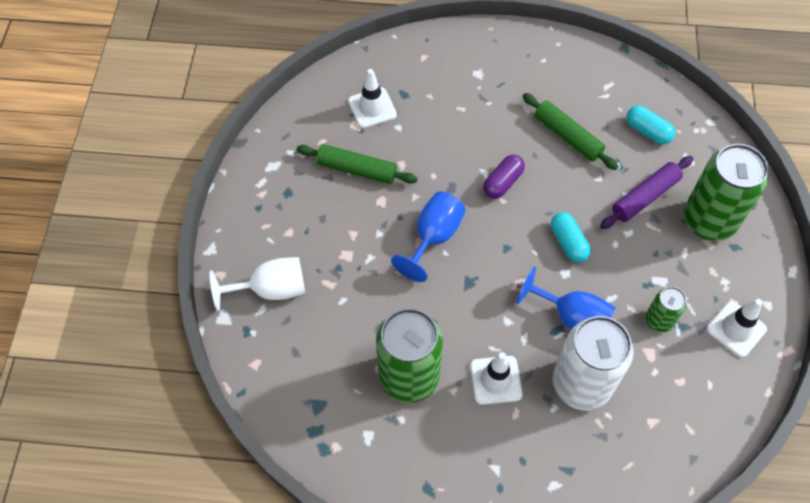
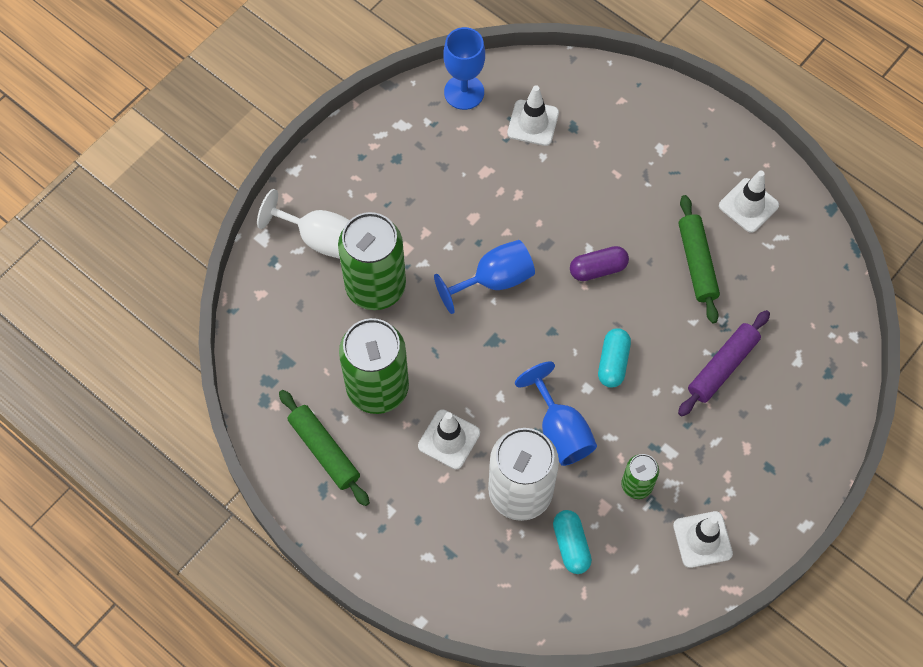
camera: 35 degrees right, 5 degrees up
(303, 115) = (464, 92): none -> blue goblet
(357, 169) = (474, 174): green rolling pin -> green rolling pin (324, 450)
(569, 77) = (748, 205): none -> white traffic cone
(645, 197) = (722, 367): purple rolling pin -> purple rolling pin turned 45 degrees counterclockwise
(647, 131) = (781, 306): turquoise capsule -> turquoise capsule (571, 545)
(709, 221) = (765, 428): green can -> green can (375, 286)

